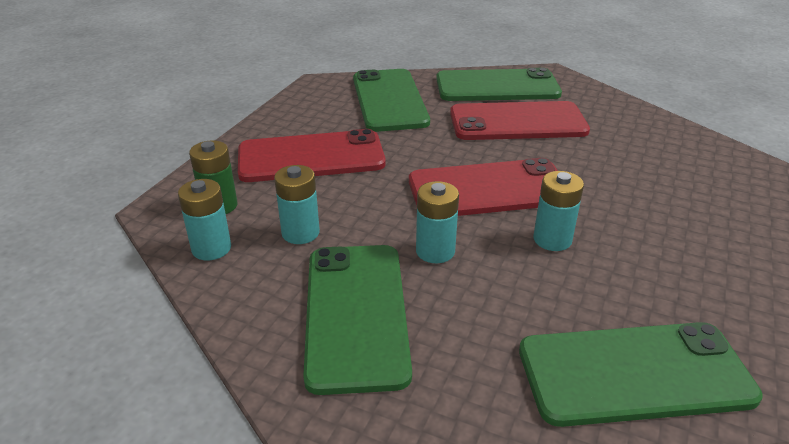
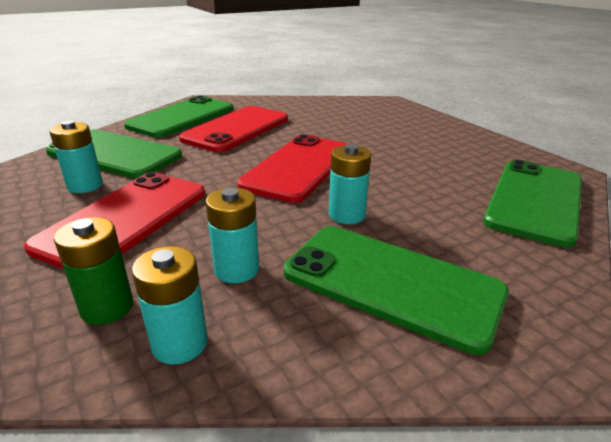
camera: 55 degrees left, 5 degrees down
(552, 239) = (382, 171): turquoise battery -> turquoise battery (85, 186)

